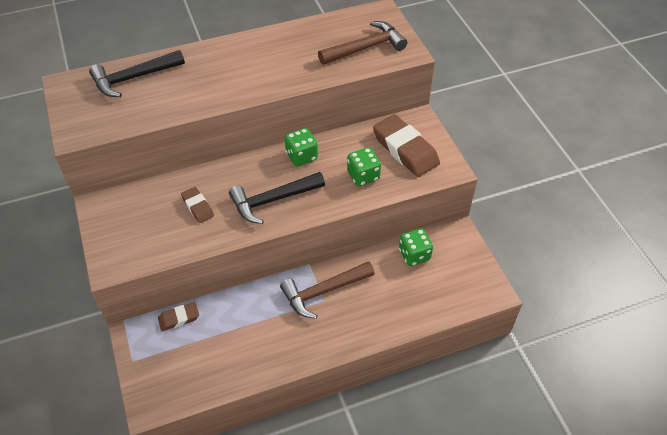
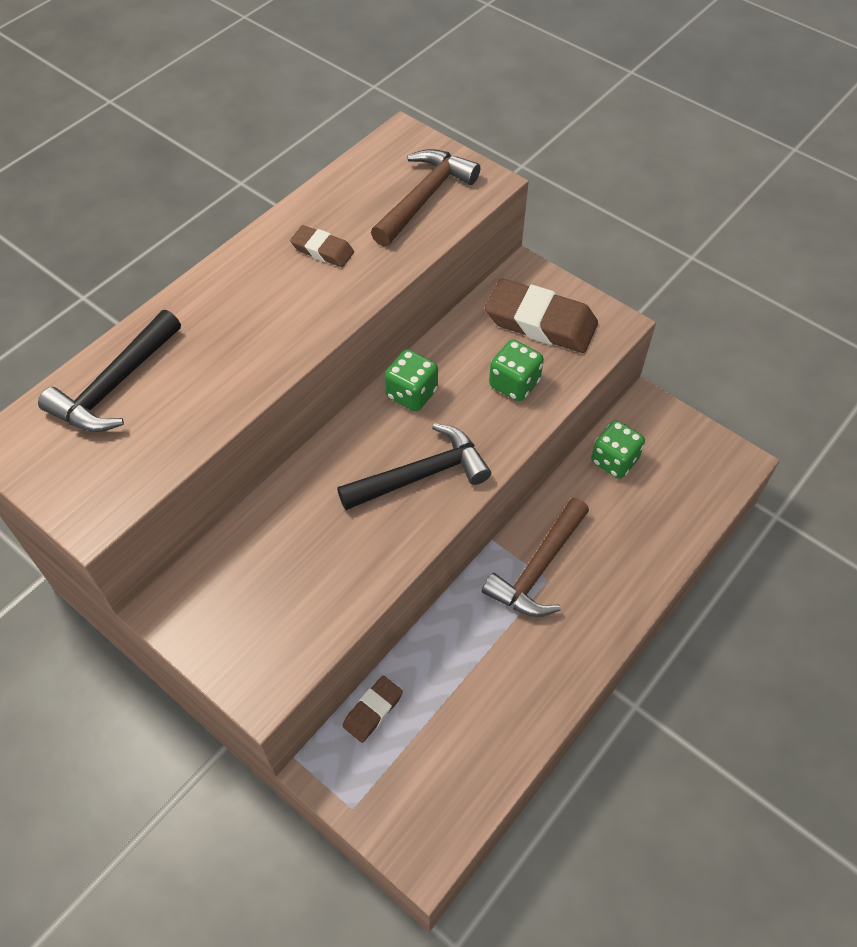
camera: 30 degrees left, 5 degrees up
(197, 207) = (322, 537): brown eraser -> brown eraser (322, 250)
(273, 200) = (421, 475): black hammer -> black hammer turned 150 degrees counterclockwise

